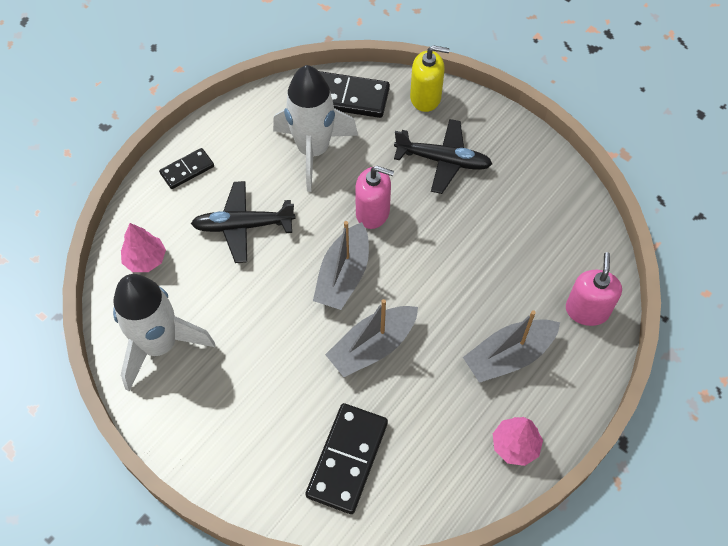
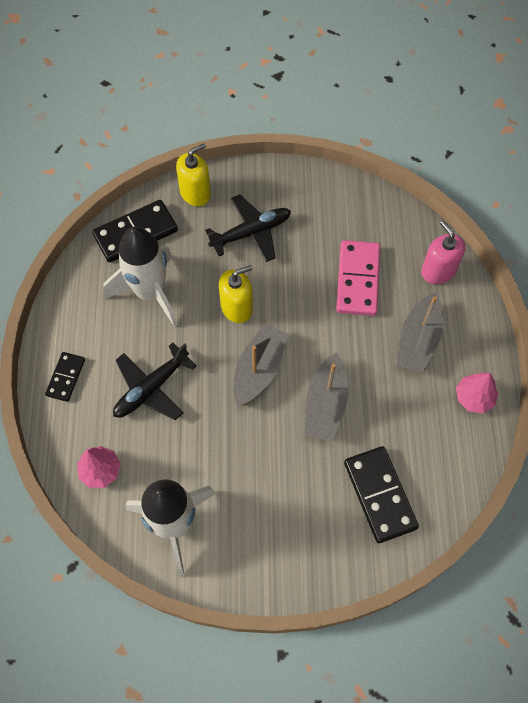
camera: 40 degrees left, 5 degrees up
(343, 276) = (259, 369): grey boat -> grey boat turned 135 degrees counterclockwise
(373, 212) = (236, 307): pink soap dispenser -> yellow soap dispenser
(502, 265) = (358, 280): none -> pink domino

